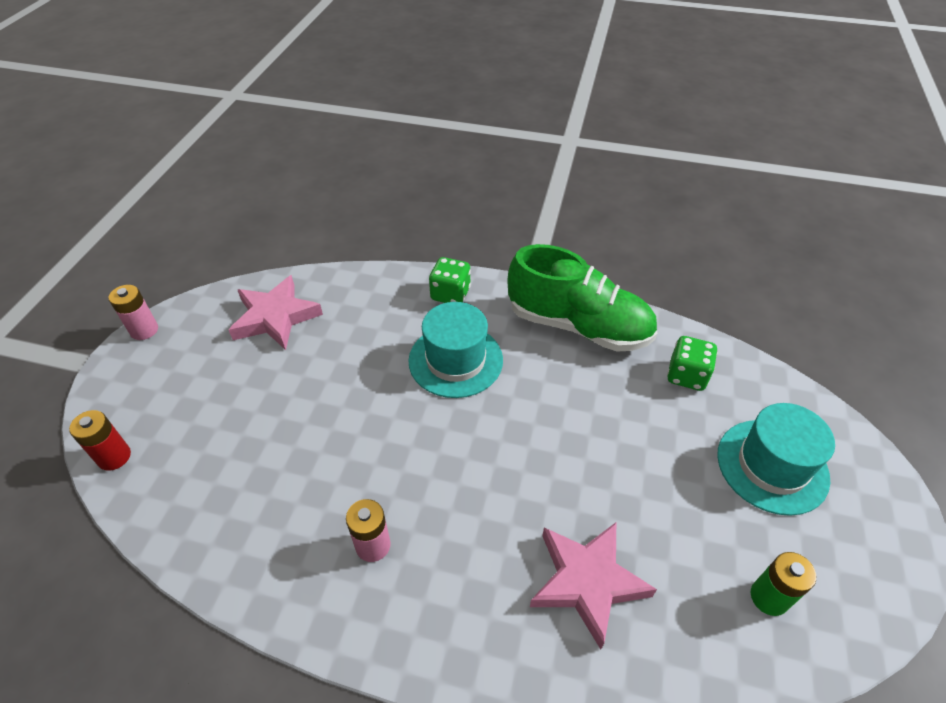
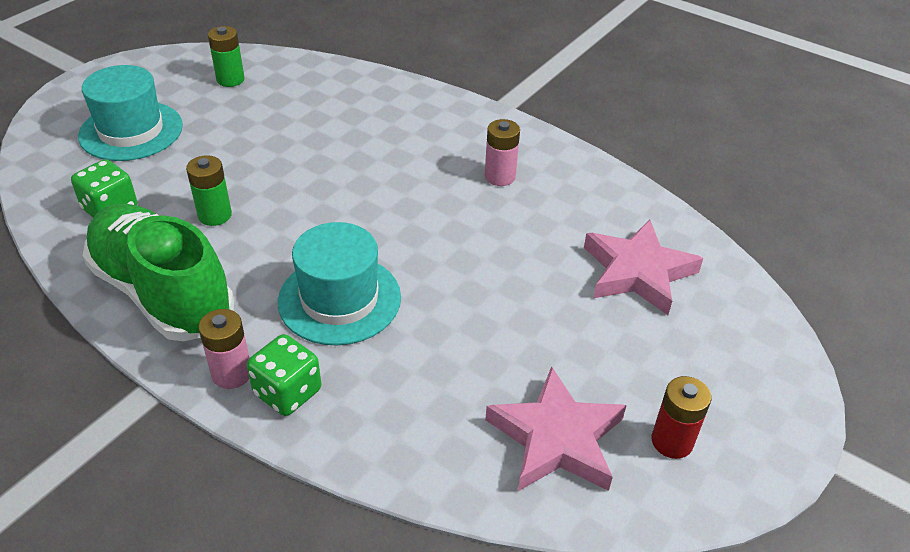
camera: 160 degrees left, 5 degrees down
(114, 457) = (755, 313): red battery -> red battery (672, 441)
(144, 330) = (761, 482): pink battery -> pink battery (232, 373)
(587, 581) = (346, 116): pink star -> pink star (637, 272)
(603, 398) = (215, 215): none -> green battery

